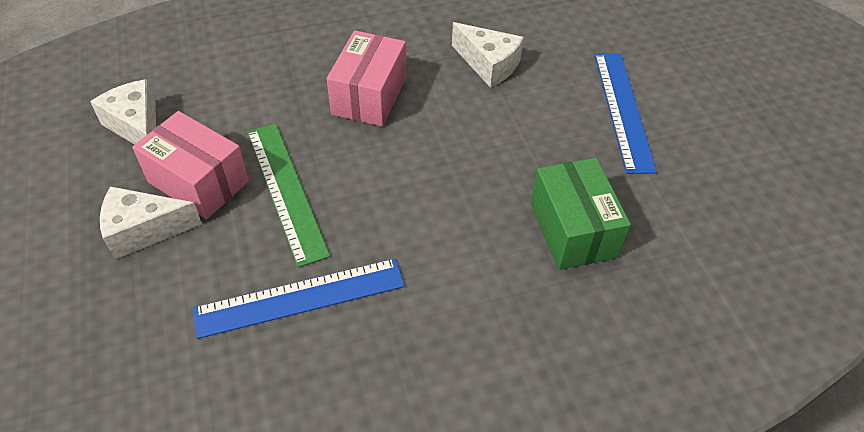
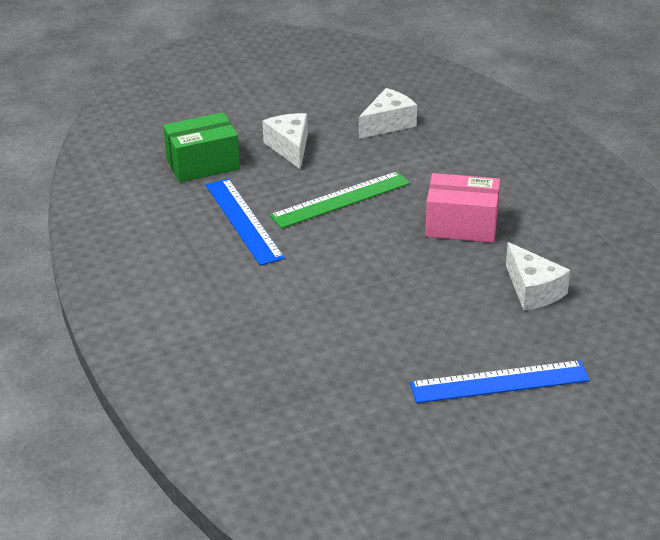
camera: 85 degrees right, 15 degrees down
(198, 182) = (339, 160): pink box -> none
(488, 65) = (533, 290): white cheese -> white cheese turned 60 degrees counterclockwise
(572, 230) = (333, 350): green box -> green box (203, 164)

